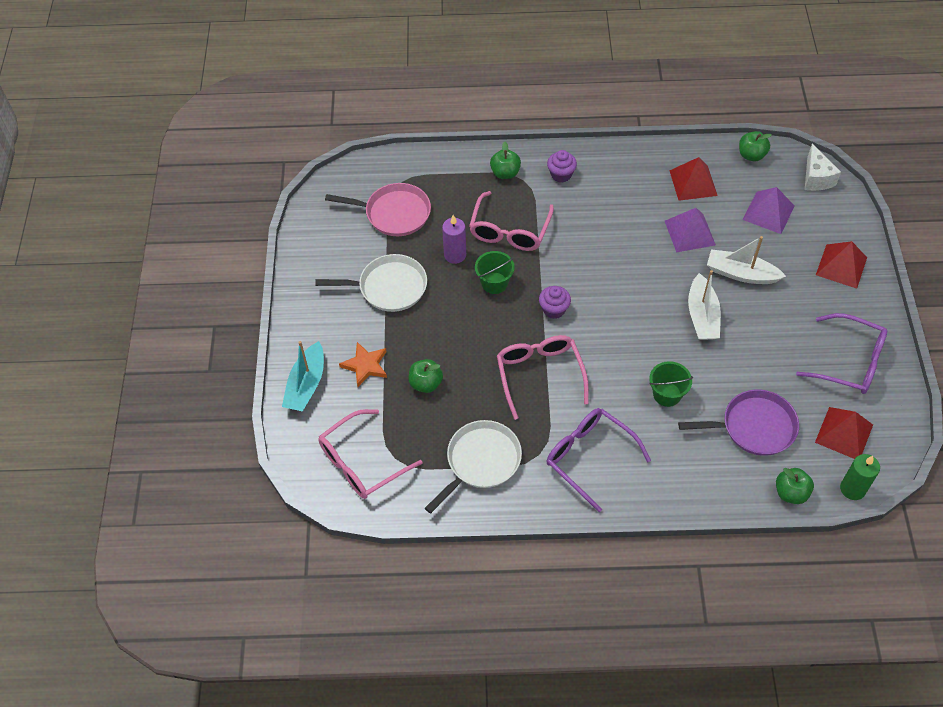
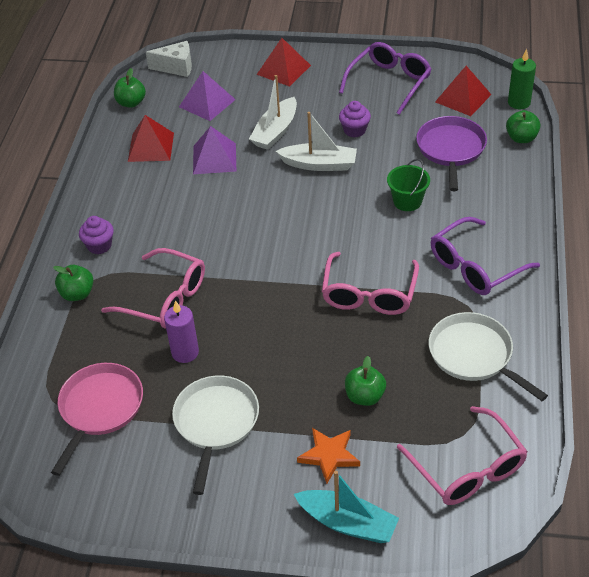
camera: 80 degrees left, 10 degrees down
(494, 283) = (236, 320): green bucket -> none
(539, 375) = (369, 294): pink glasses -> pink glasses turned 75 degrees counterclockwise
(554, 309) = (286, 273): purple cupcake -> purple cupcake (354, 130)

